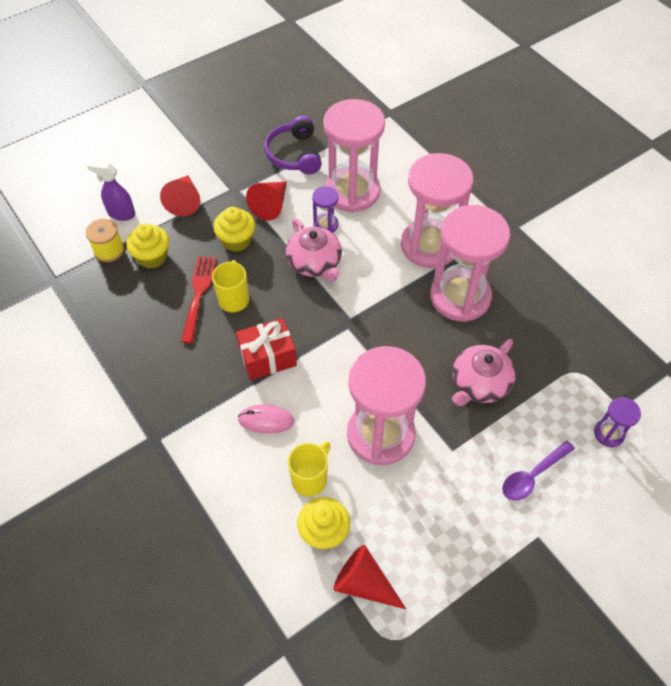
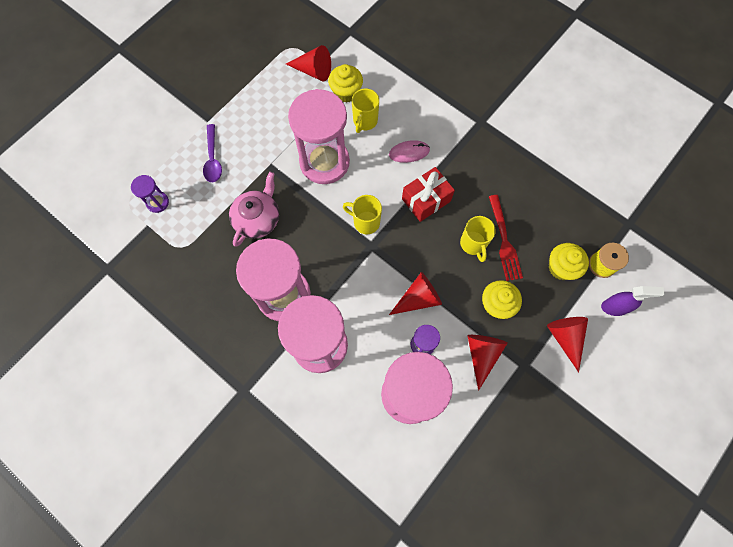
camera: 165 degrees right, 15 degrees up
(294, 154) = (484, 431): purple headphones -> none
(315, 263) = (418, 298): pink teapot -> red cone
(348, 349) = (365, 222): none -> yellow mug
(532, 476) = (213, 159): purple spoon -> purple spoon turned 135 degrees clockwise

